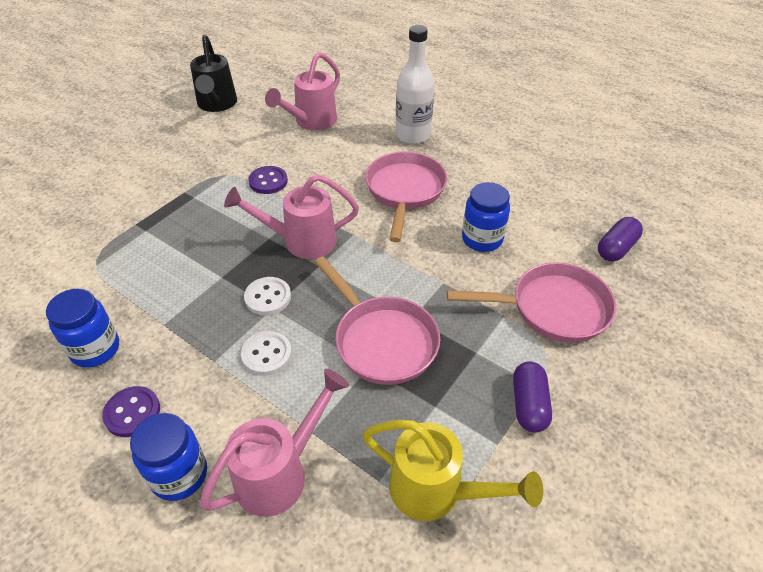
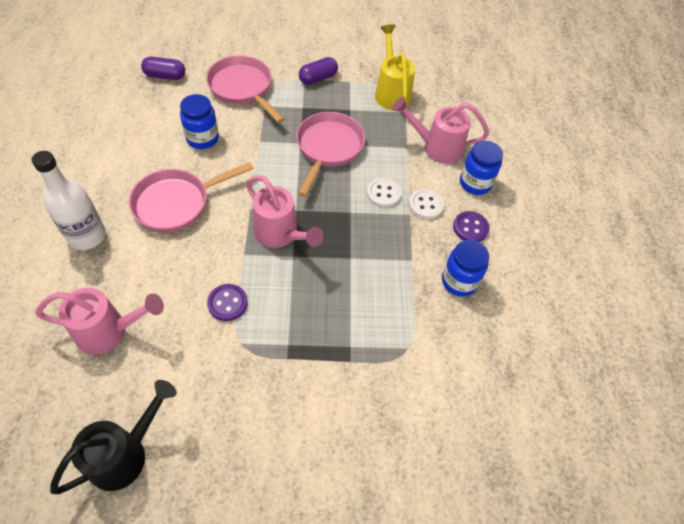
camera: 130 degrees left, 10 degrees up
(268, 297) = (344, 220): white button -> white button (426, 205)

